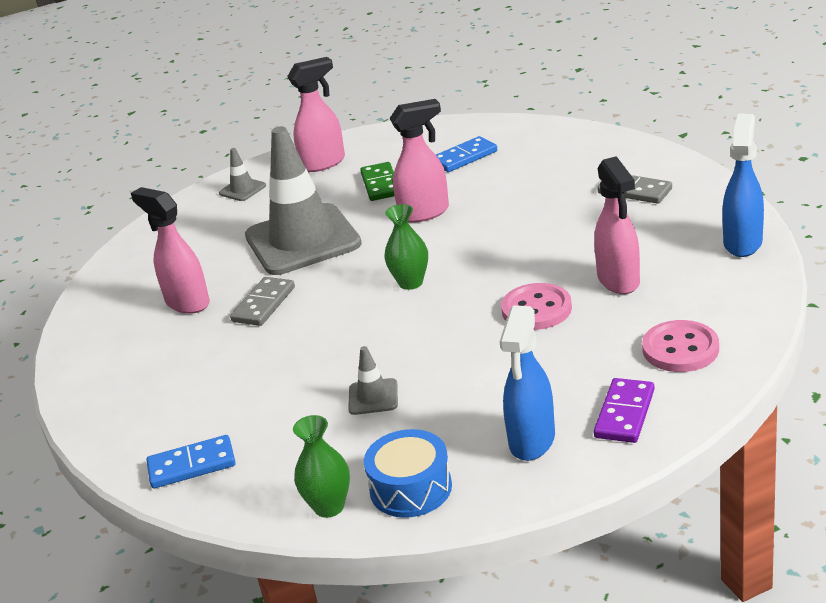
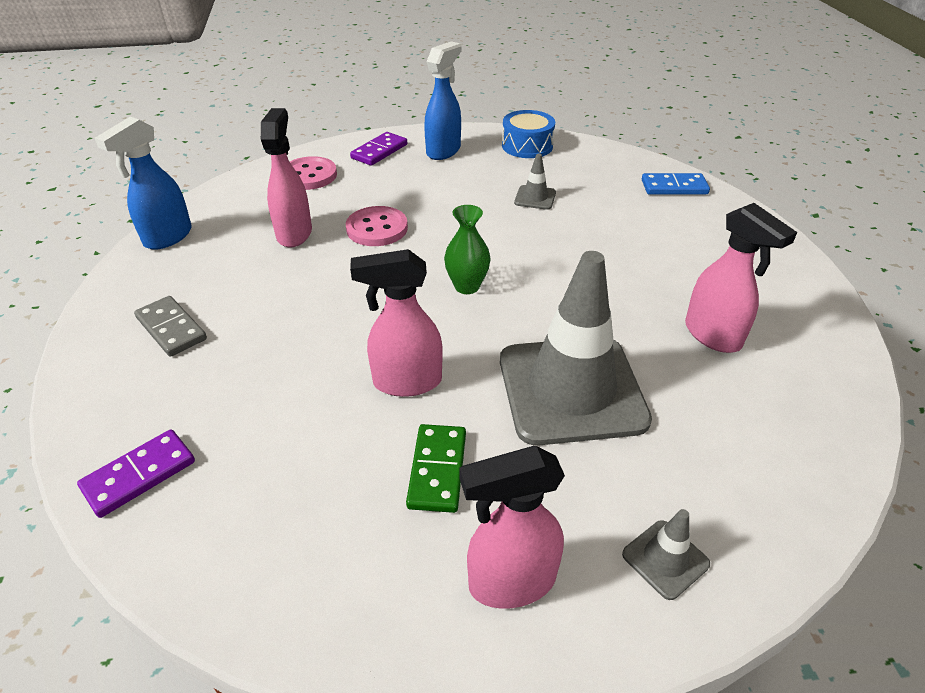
camera: 170 degrees left, 10 degrees up
(264, 304) = (622, 306): grey domino -> none
(329, 507) = (579, 148): green vase -> none
(464, 157) = (290, 486): blue domino -> none
(557, 138) = (139, 475): none -> purple domino

